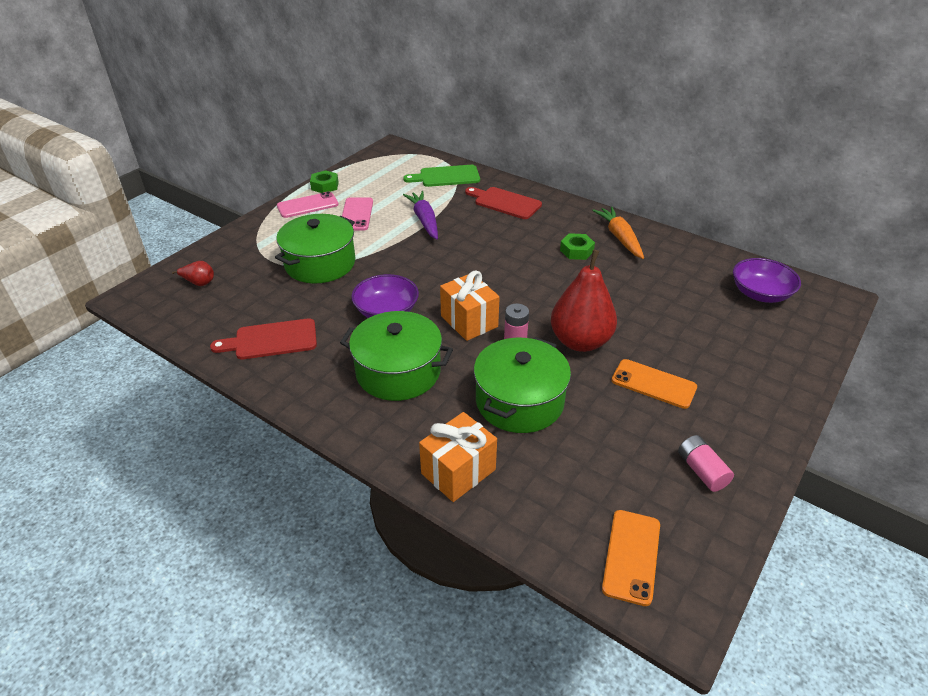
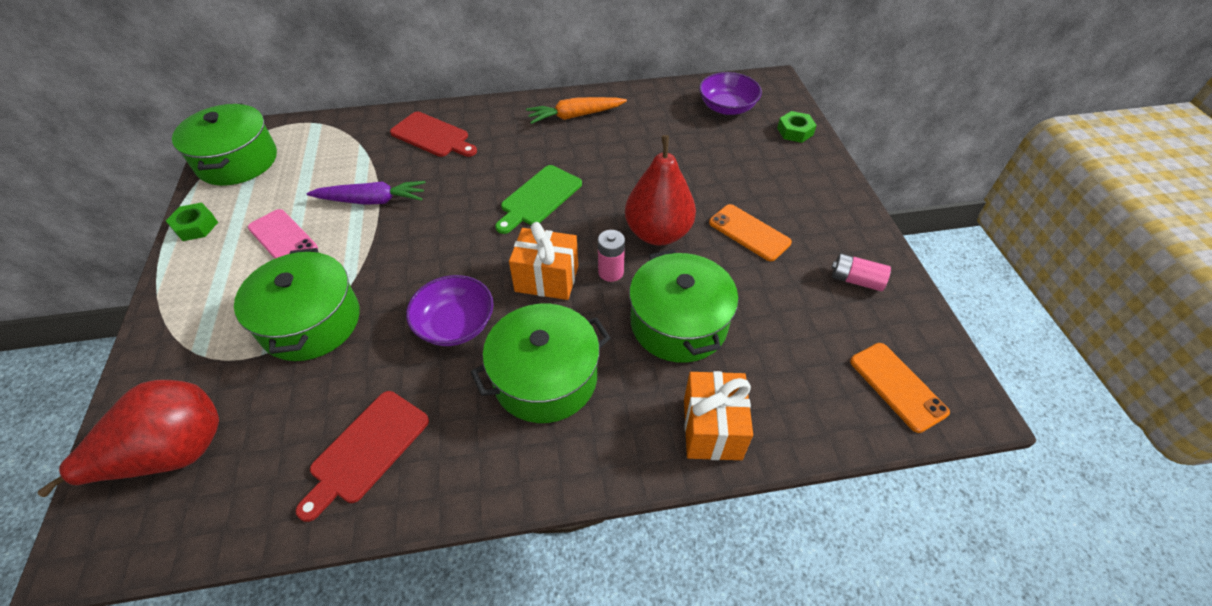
camera: 45 degrees left, 10 degrees up
(199, 283) = (171, 453): red pear -> red pear, size x2.30
(307, 205) = (203, 262): pink phone -> none
(381, 163) = (237, 161): none -> green pot
(424, 220) = (372, 200): purple carrot -> purple carrot turned 150 degrees clockwise
(446, 176) = (336, 139): green cutting board -> green cutting board (539, 198)
(505, 202) = (432, 136): red cutting board -> red cutting board turned 135 degrees counterclockwise
(576, 251) = (555, 149): green nut -> green nut (795, 131)
(619, 238) = (575, 116): orange carrot -> orange carrot turned 45 degrees counterclockwise
(653, 384) = (749, 233): orange phone -> orange phone turned 60 degrees clockwise

